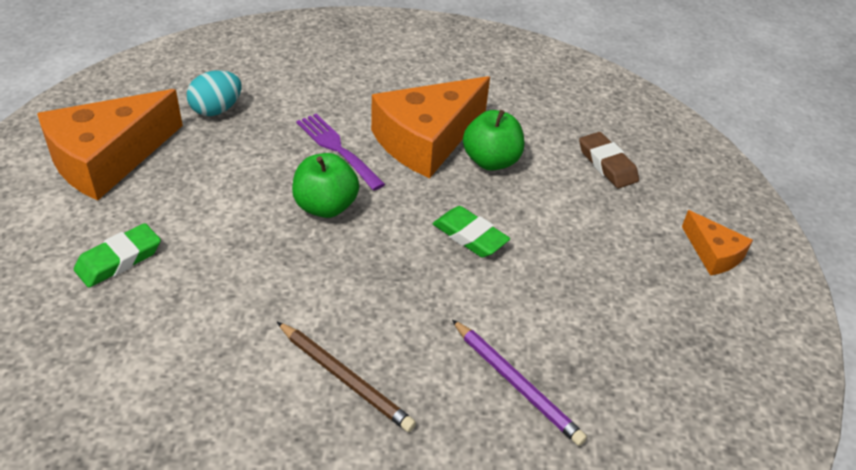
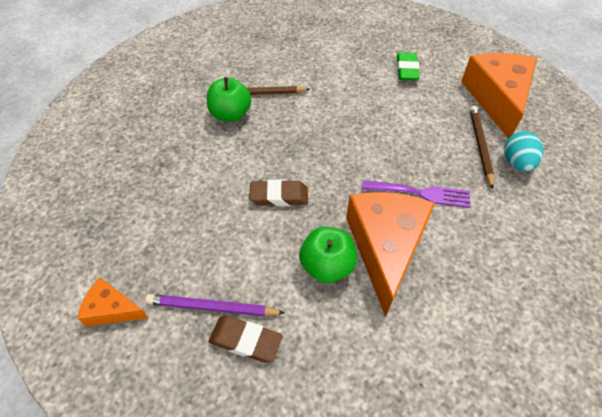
camera: 140 degrees right, 10 degrees up
(217, 140) = (480, 146): none -> brown pencil
(325, 206) = (371, 154): green apple -> green apple (230, 114)
(470, 236) = (279, 196): green eraser -> brown eraser
(516, 384) = (183, 139): purple pencil -> purple pencil (212, 307)

